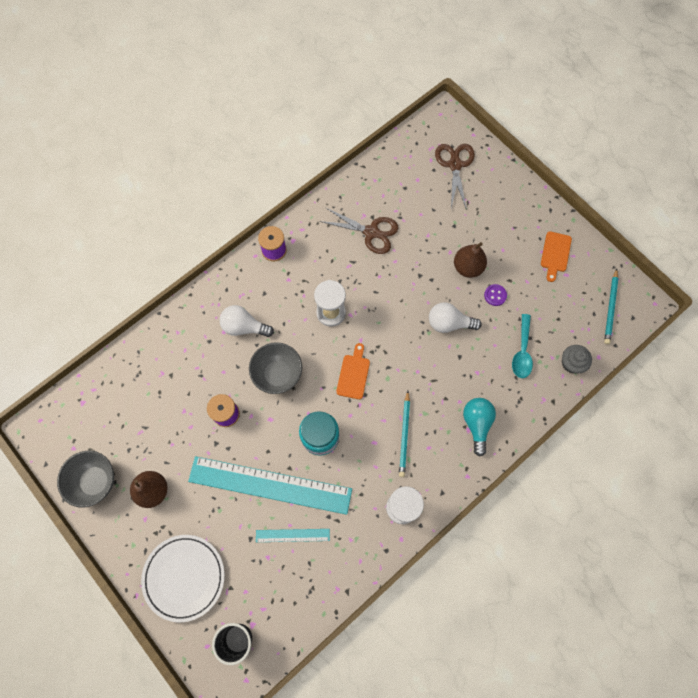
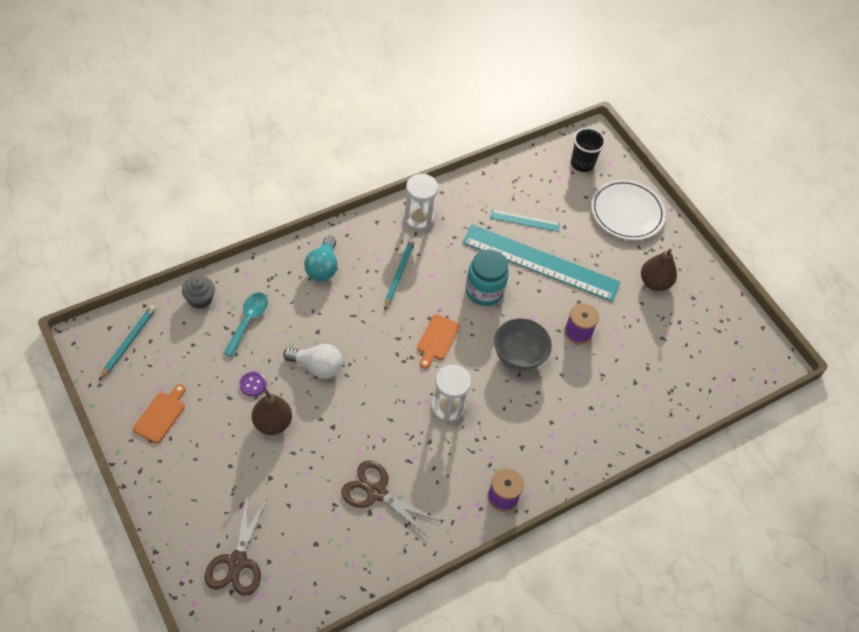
camera: 175 degrees left, 15 degrees down
(95, 481) = (711, 302): grey bowl -> none
(244, 327) = (549, 414): white light bulb -> none

